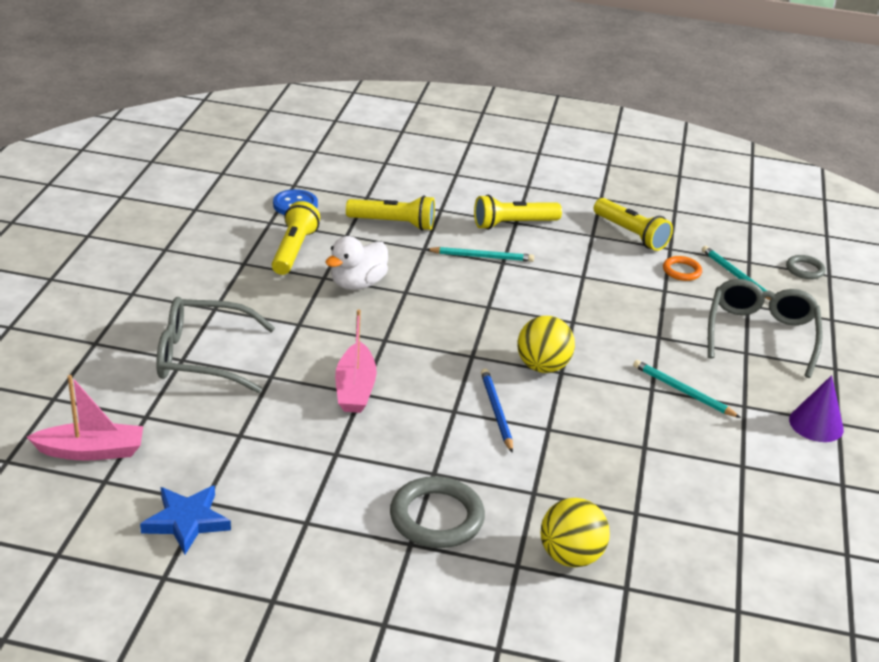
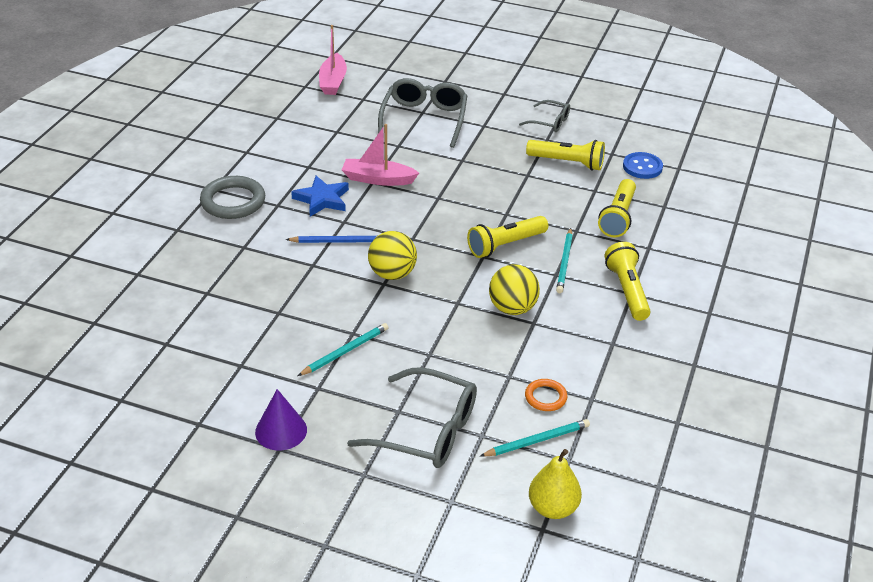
camera: 100 degrees right, 5 degrees up
(186, 521) = (261, 112): blue star -> blue star (322, 199)
(204, 260) = (550, 122): none -> grey glasses
(357, 284) = (517, 190): white duck -> none
(570, 556) = (175, 253): yellow ball -> yellow ball (512, 308)
(631, 234) = (617, 373): yellow flashlight -> yellow flashlight (505, 245)
(804, 270) = (553, 508): grey ring -> yellow pear

